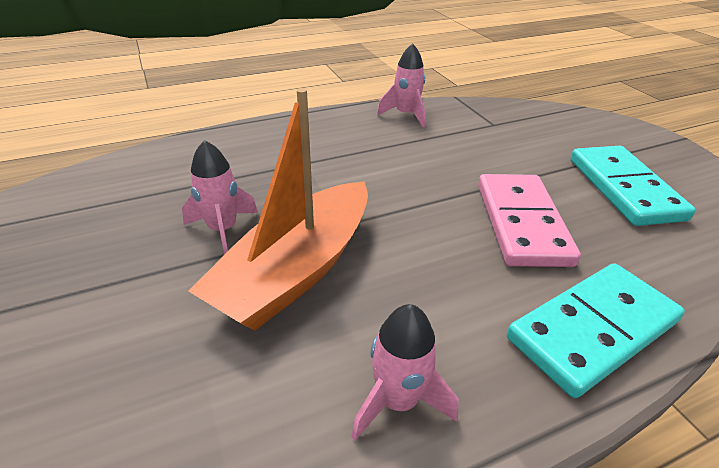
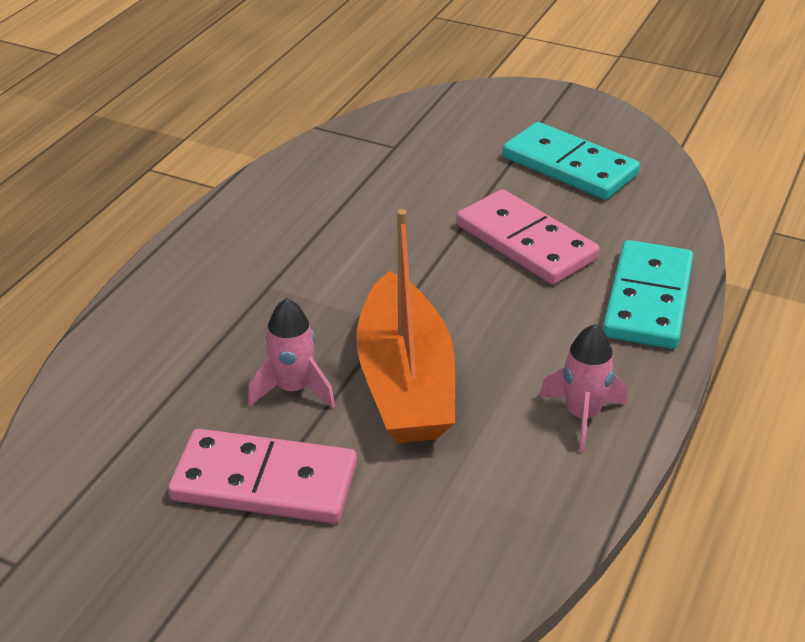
camera: 40 degrees left, 0 degrees up
(111, 280) = (264, 482): none -> pink domino
(406, 115) = (295, 177): pink rocket -> none

